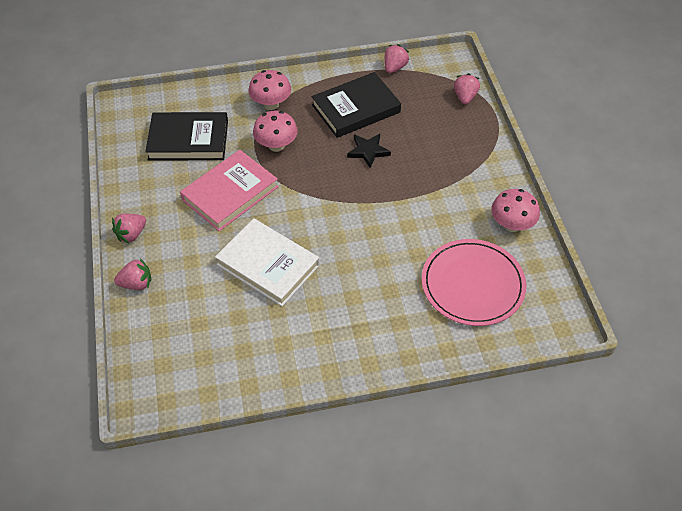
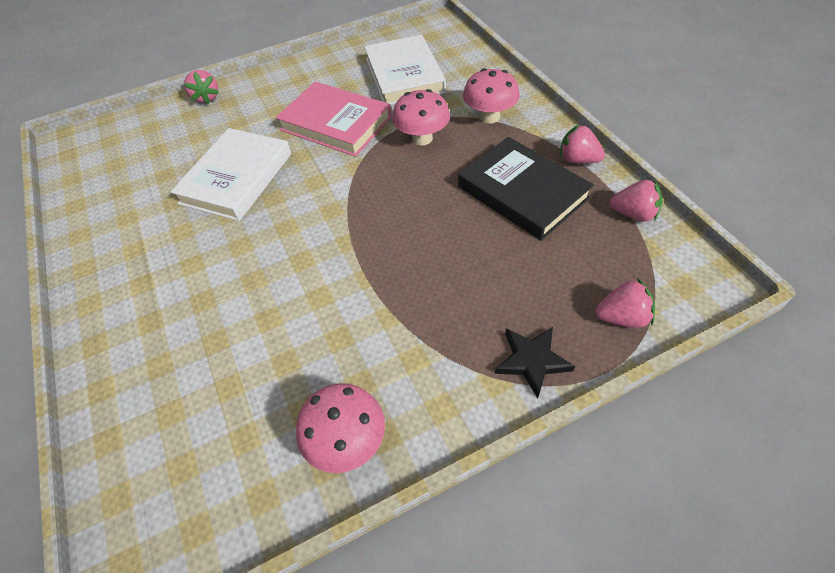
camera: 80 degrees right, 0 degrees up
(131, 234) = (267, 77): pink strawberry -> pink strawberry (577, 160)
(188, 140) = (404, 75): black book -> white book
(368, 151) = (446, 223): black star -> black star (532, 361)
(472, 284) = (216, 402): pink plate -> none

